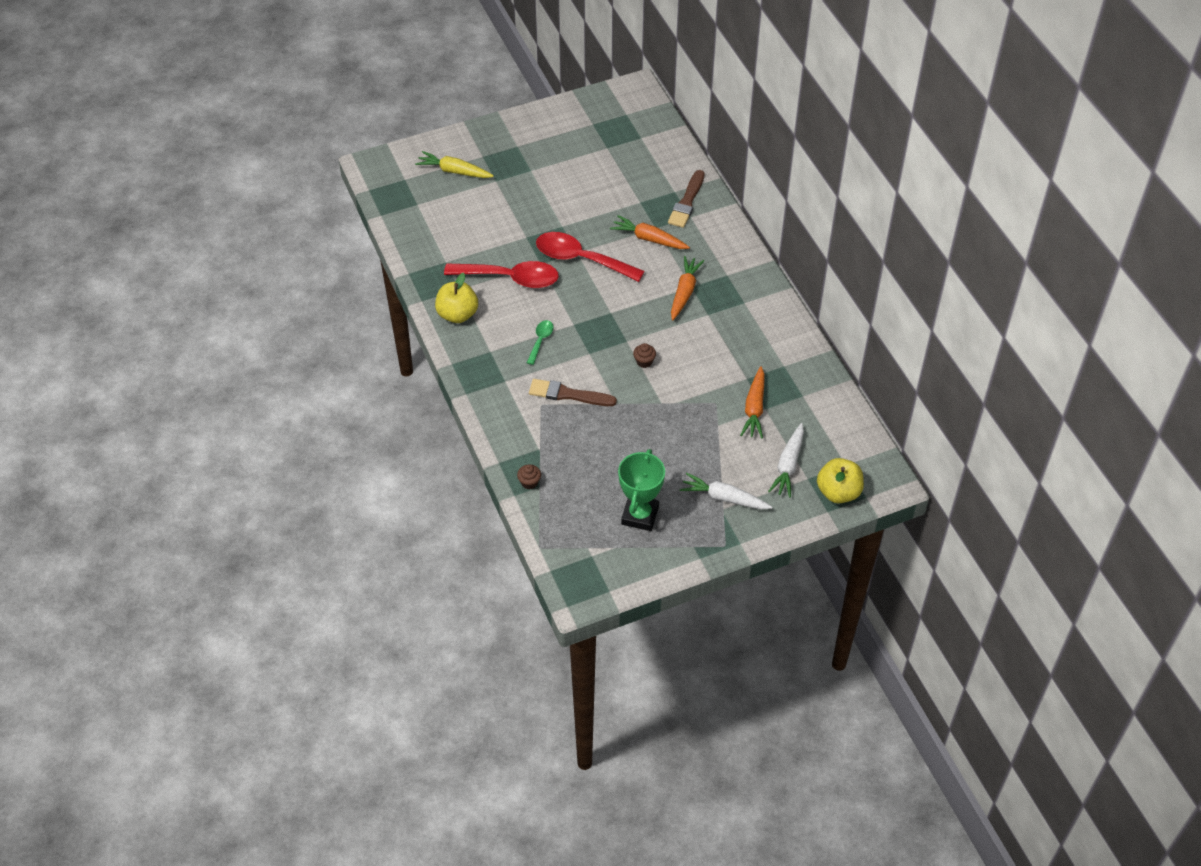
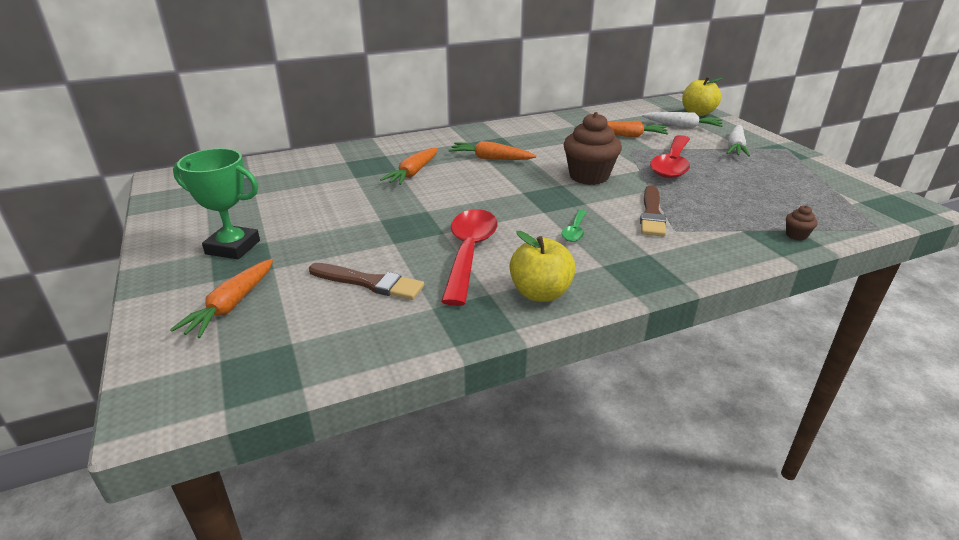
camera: 90 degrees left, 20 degrees down
(454, 171) = (231, 305): yellow carrot -> orange carrot
(540, 341) = (575, 231): green spoon -> green spoon turned 90 degrees counterclockwise
(581, 259) = (439, 207): red spoon -> red spoon (672, 164)
(640, 515) = (786, 179): green trophy -> green trophy (233, 247)
(644, 362) = (589, 176): brown cupcake -> brown cupcake, size x2.34
(687, 202) = (364, 156): brown brush -> brown brush (369, 283)

